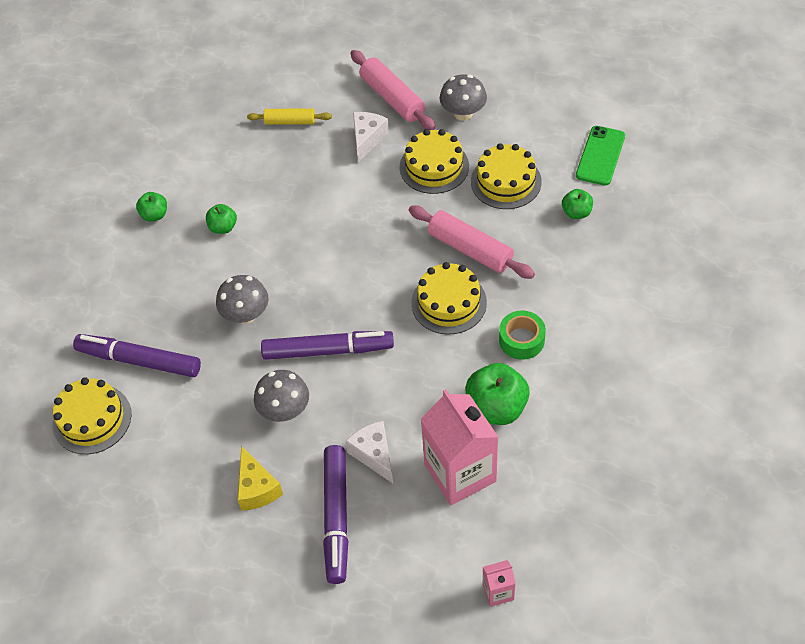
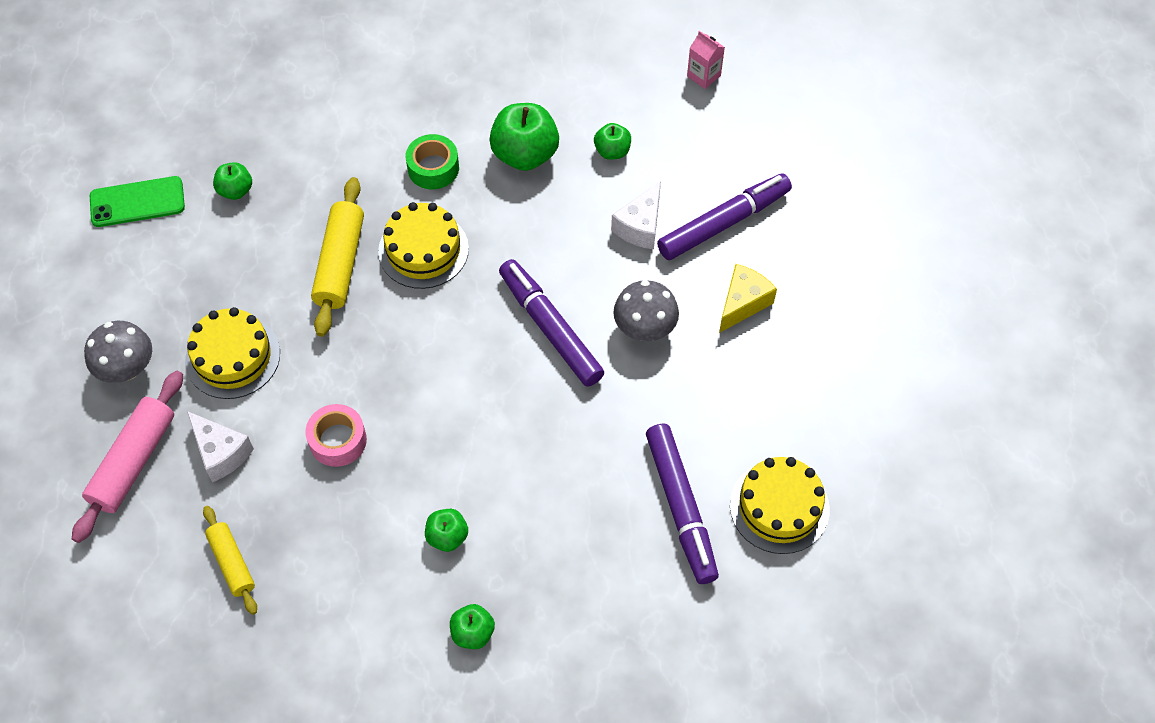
camera: 125 degrees left, 5 degrees up
(246, 314) = (554, 434): grey mushroom -> none
(332, 198) = (338, 440): none -> pink tape
(367, 139) = (221, 452): white cheese -> white cheese turned 120 degrees counterclockwise
(460, 473) = (612, 151): pink carton -> green apple
(470, 249) = (340, 263): pink rolling pin -> yellow rolling pin
(506, 181) = (221, 274): yellow cake -> none

